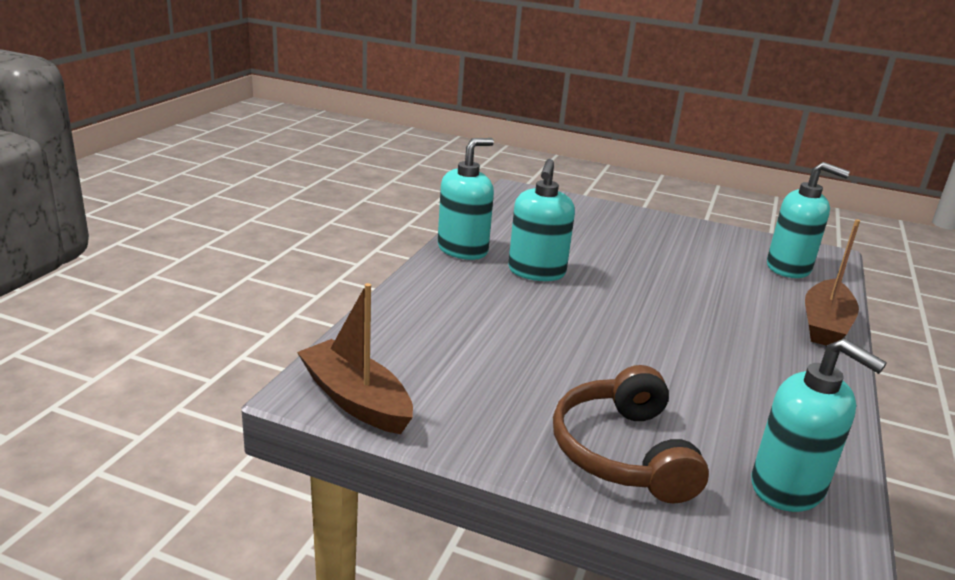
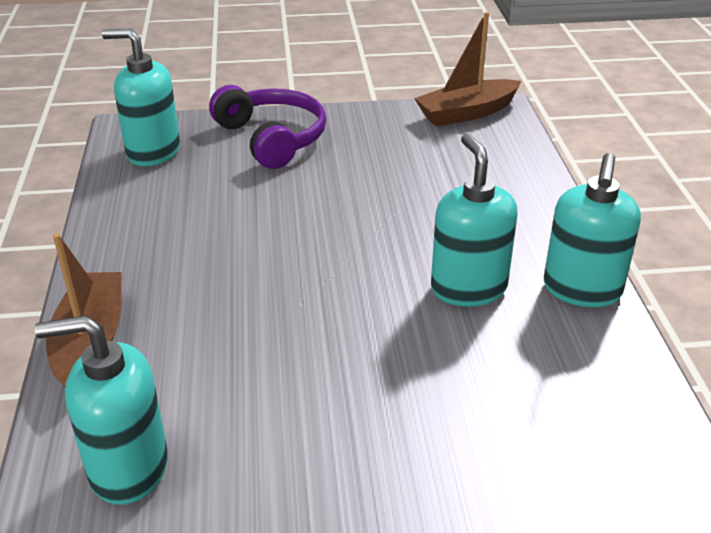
camera: 155 degrees right, 10 degrees up
(355, 400) = (466, 113): brown boat -> brown boat turned 135 degrees clockwise
(622, 452) = (272, 138): brown headphones -> purple headphones

